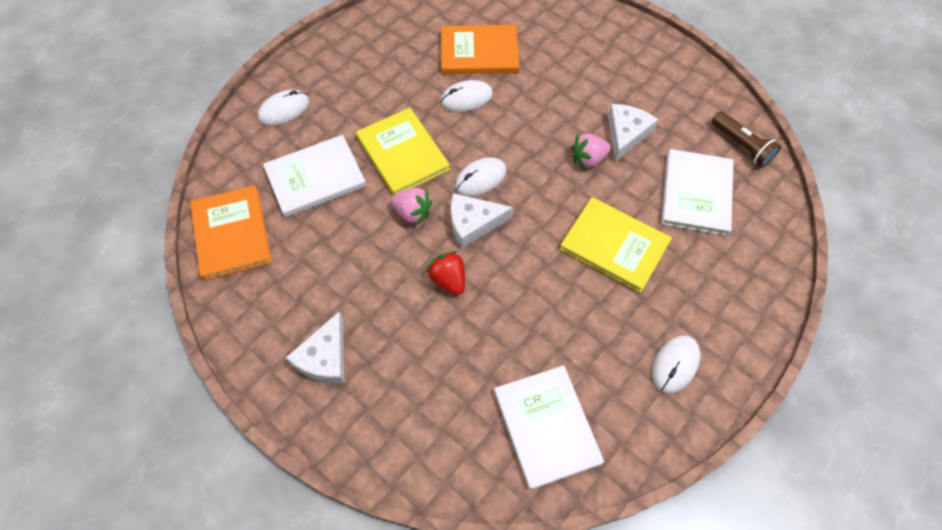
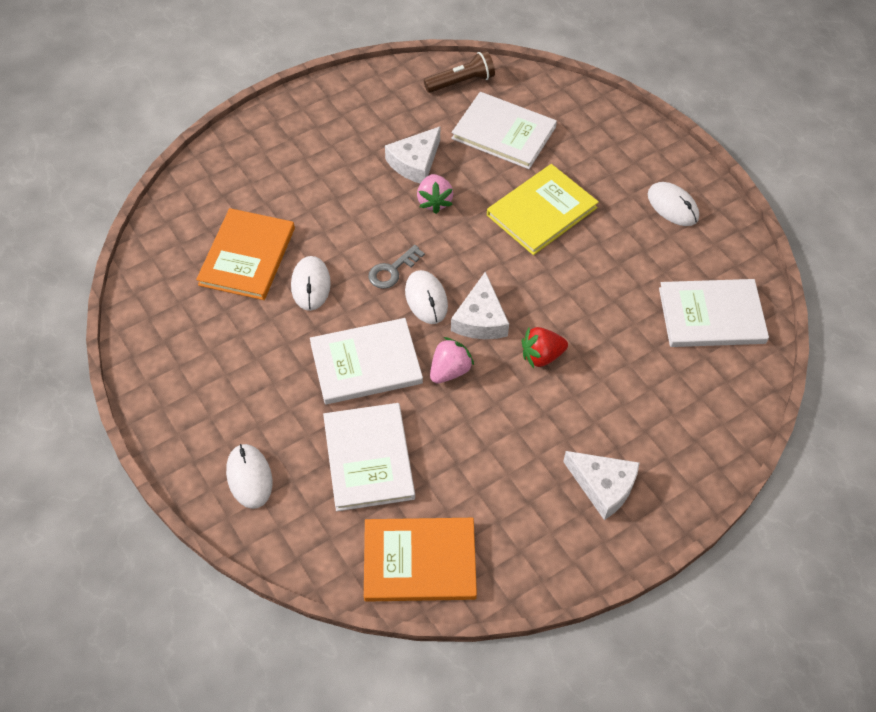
camera: 75 degrees left, 5 degrees down
(402, 153) = (366, 363): yellow book -> white book
(501, 147) = (392, 270): none -> grey key
(626, 134) = (415, 162): white cheese -> white cheese turned 90 degrees counterclockwise

